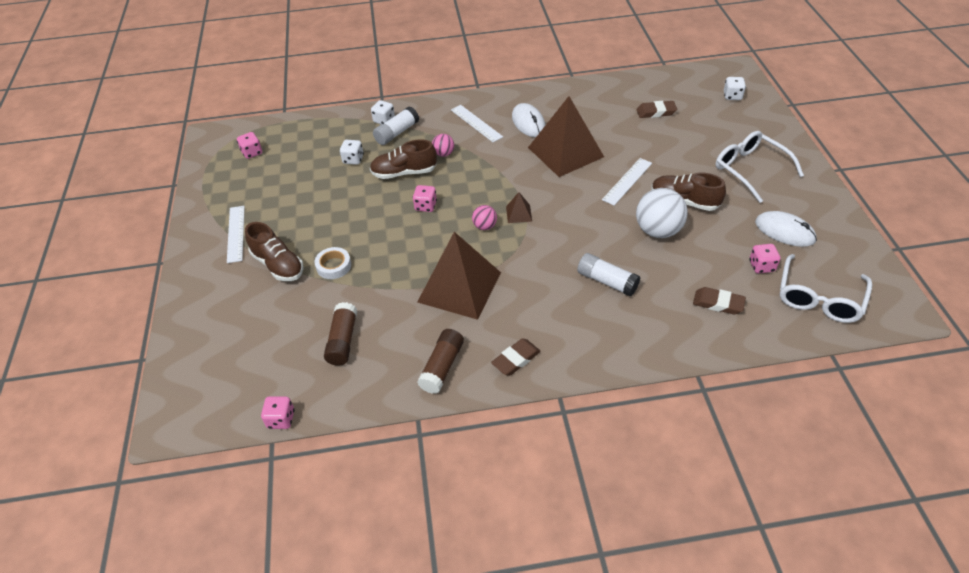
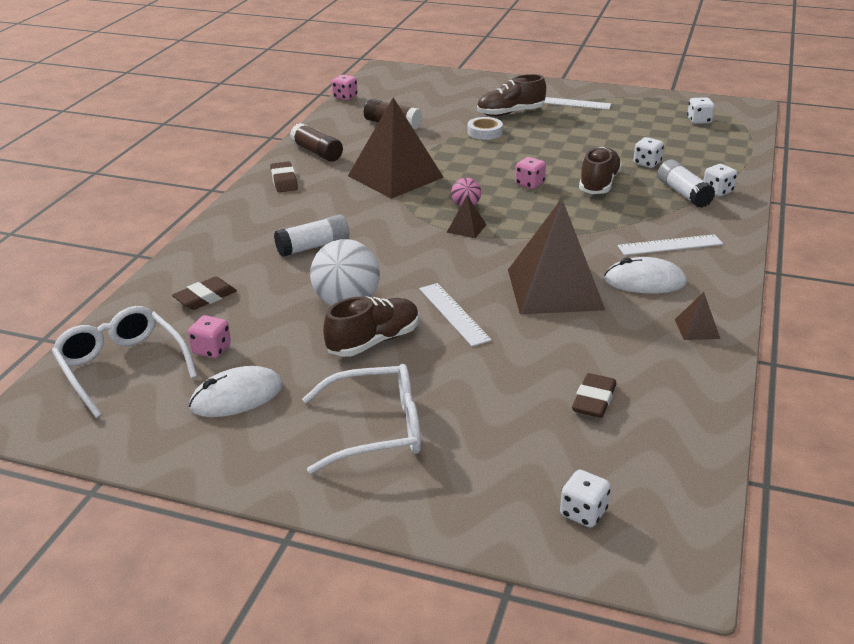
camera: 115 degrees right, 15 degrees down
(252, 153) = (699, 121): pink dice -> white dice
(443, 154) = (617, 211): pink ball -> none
(563, 96) = (697, 329): none -> brown pyramid

